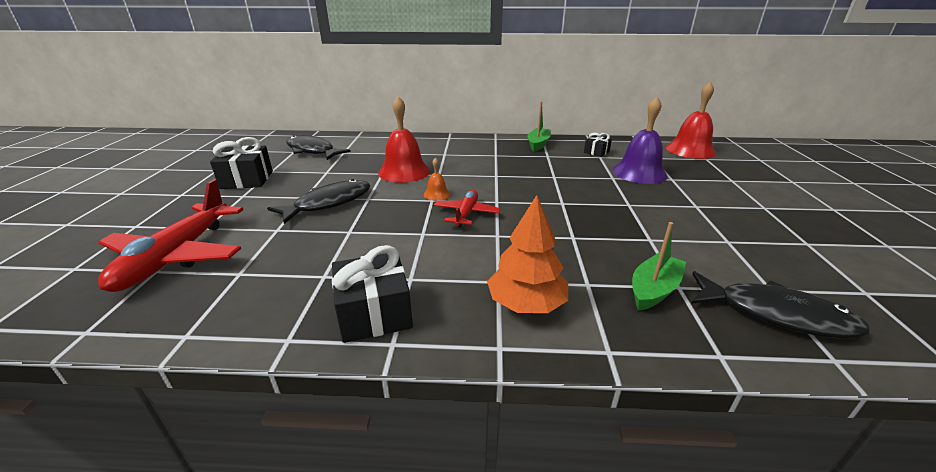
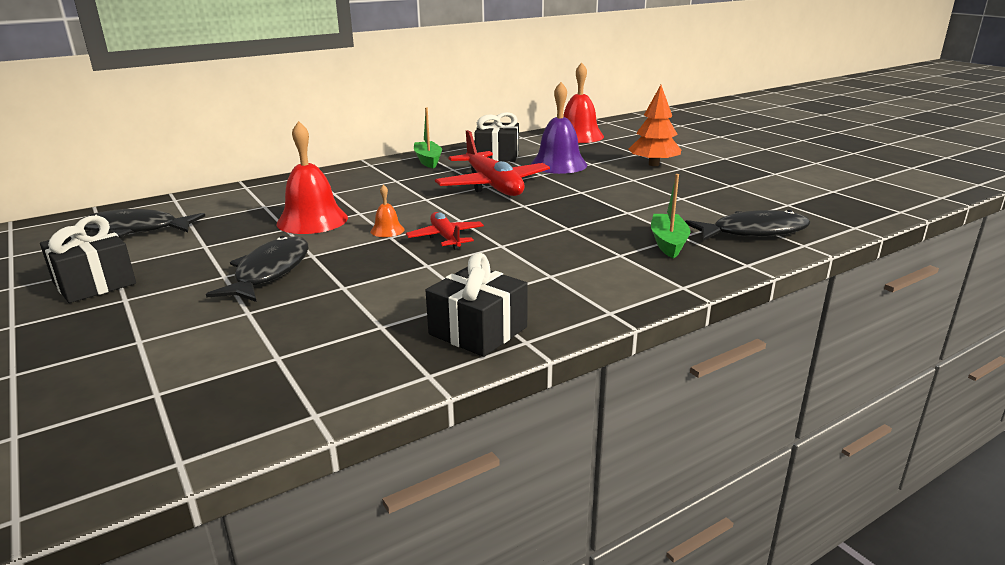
camera: 35 degrees left, 5 degrees down
(176, 257) = (158, 374): red plane -> red plane (493, 186)
(526, 303) = (592, 281): orange tree -> orange tree (653, 164)
(596, 152) = (497, 155): black gift -> black gift, size x1.81

